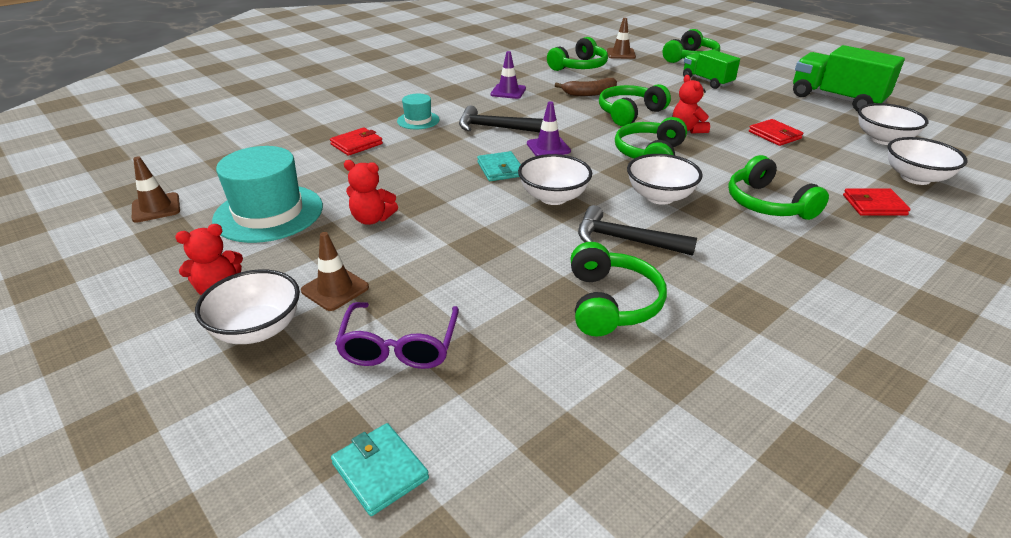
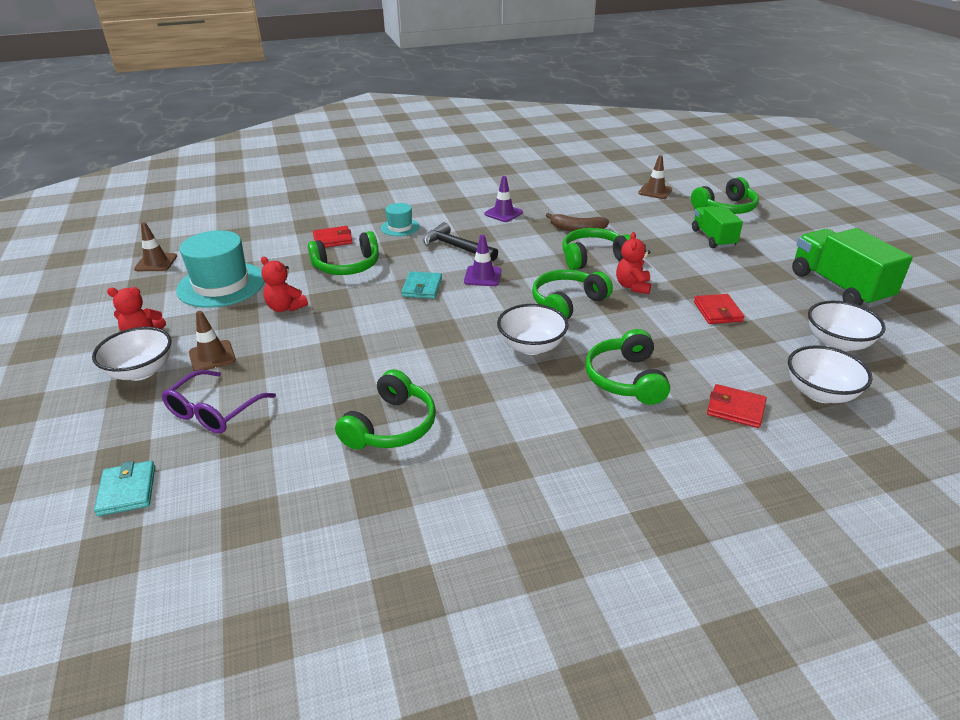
camera: 25 degrees right, 0 degrees up
(553, 197) = (439, 324): white bowl -> none
(579, 66) = (597, 198): green headphones -> green headphones (347, 266)
(625, 240) = (459, 377): black hammer -> none

